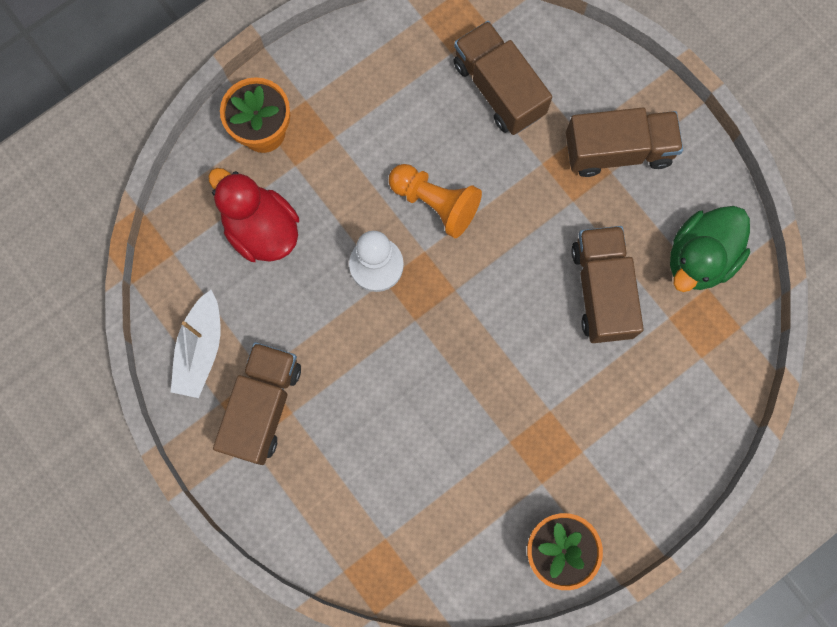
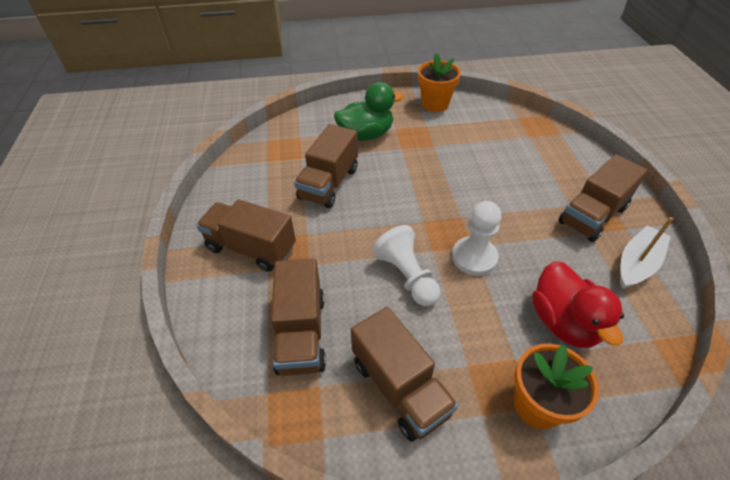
camera: 150 degrees left, 30 degrees down
(383, 87) = (399, 387): none -> brown truck
(435, 203) = (406, 275): orange pawn -> white pawn
(700, 257) = (257, 174): green duck -> green duck (366, 135)

